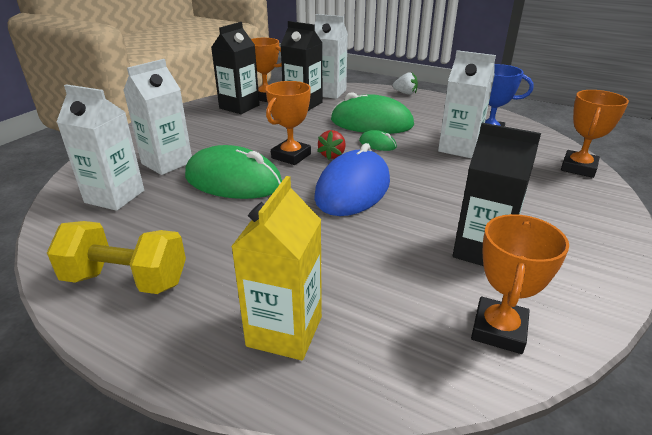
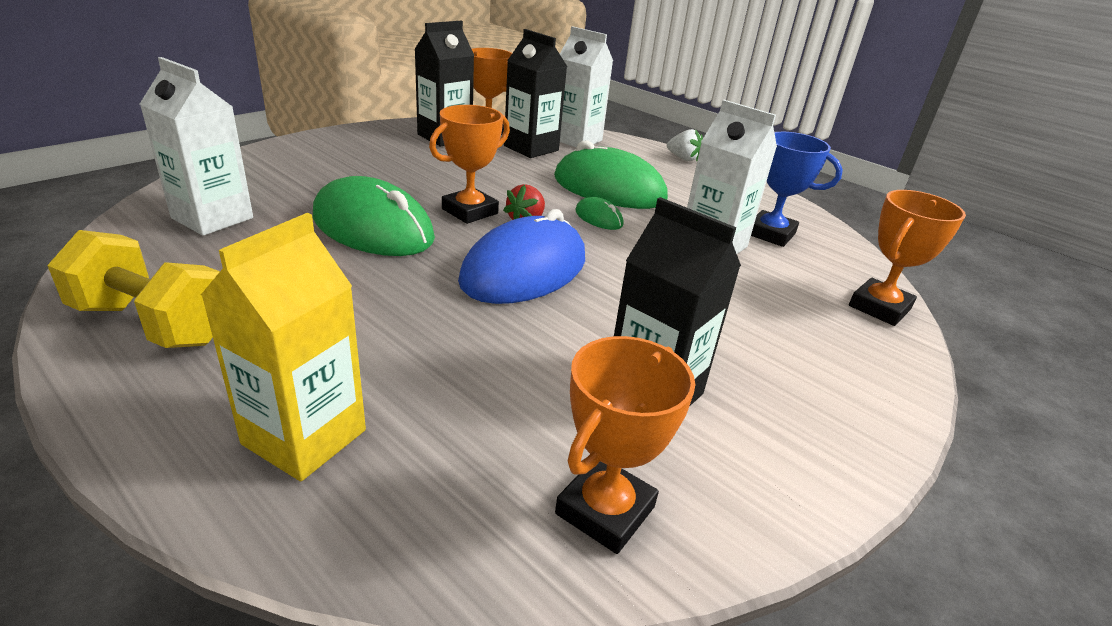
camera: 10 degrees right, 0 degrees up
(167, 163) = (305, 190): white carton -> none

